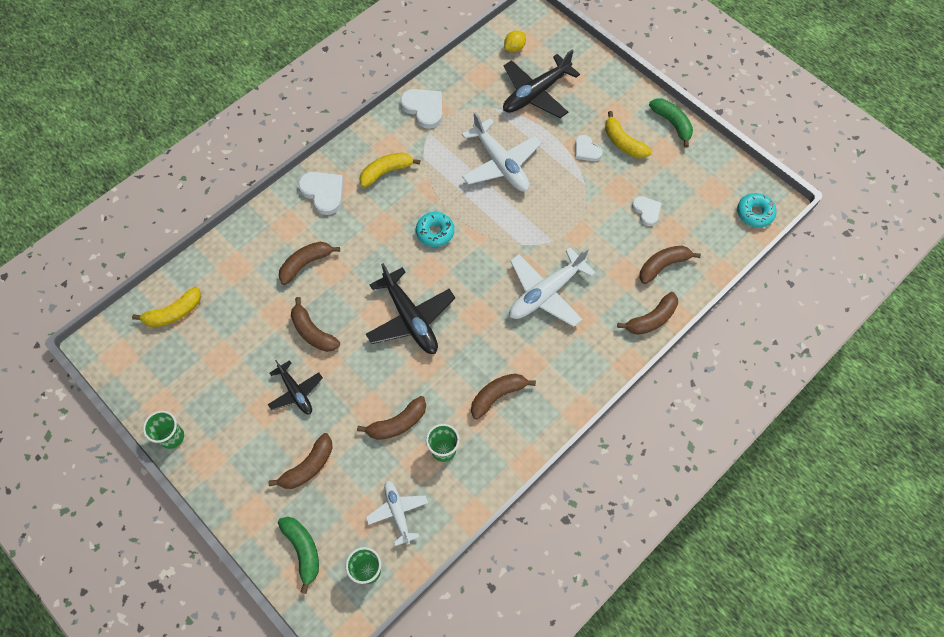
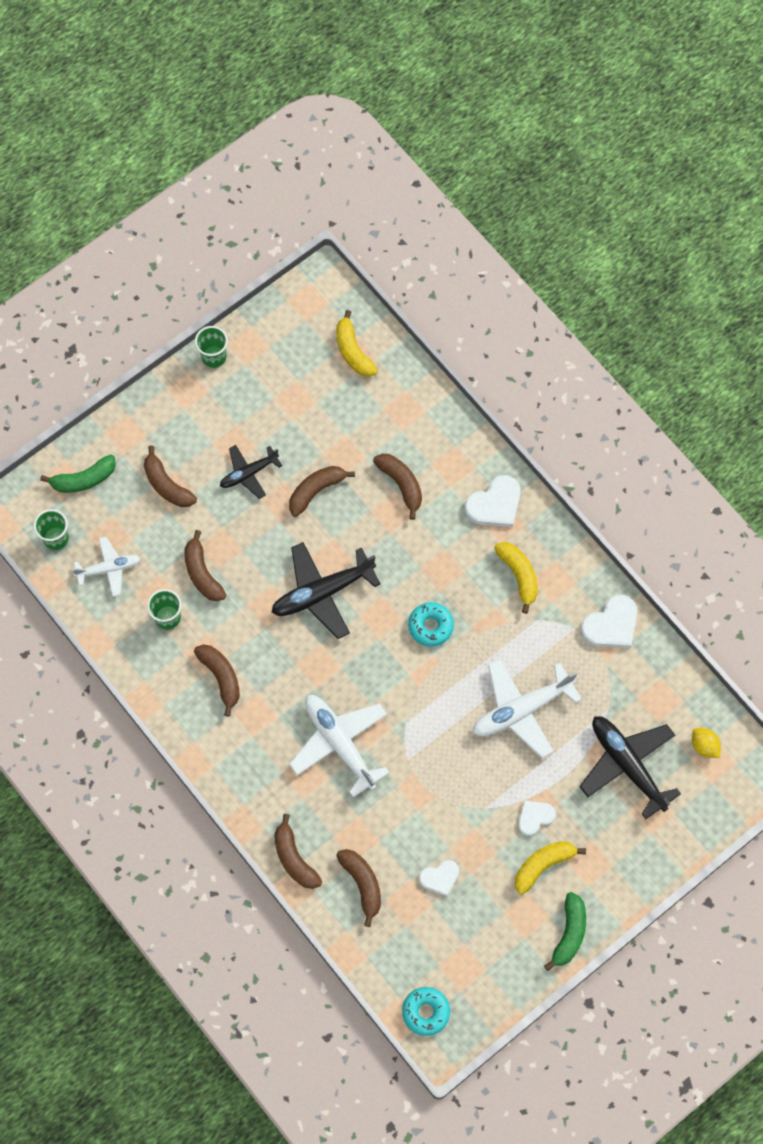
camera: 95 degrees right, 5 degrees up
(672, 123) = (569, 933): green banana -> green banana turned 45 degrees counterclockwise

